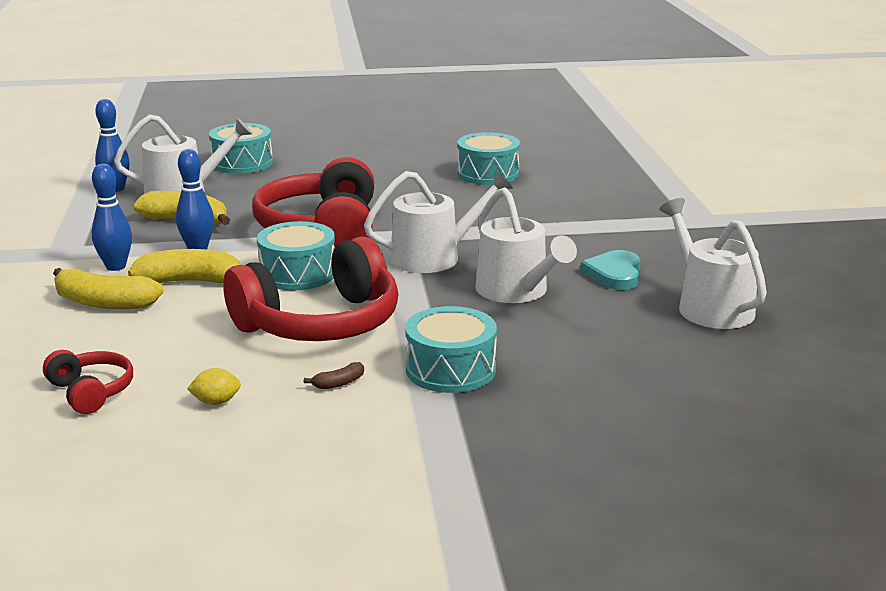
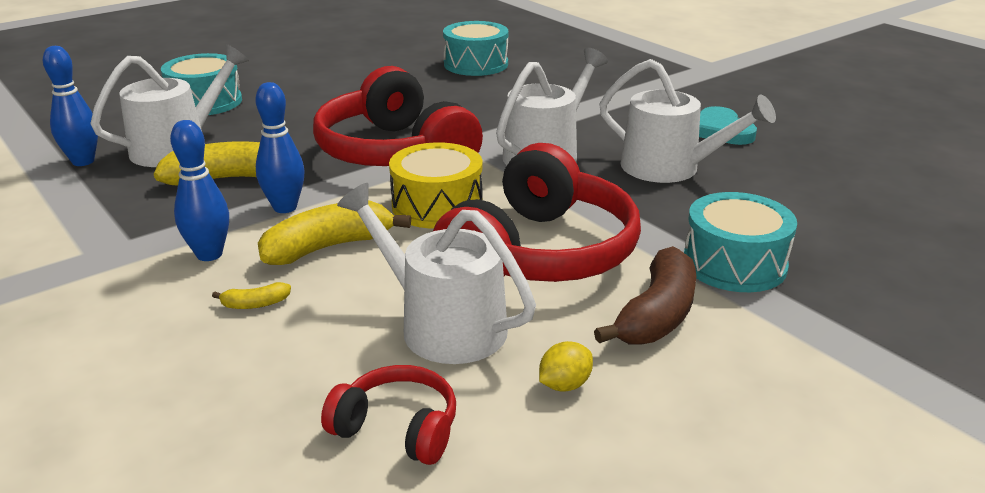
camera: 30 degrees left, 5 degrees up
(104, 303) = (255, 304): yellow banana -> yellow banana, size x0.45
(298, 274) = (437, 206): turquoise drum -> yellow drum
(338, 383) = (657, 315): brown banana -> brown banana, size x2.23
(710, 307) = (836, 140): white watering can -> white watering can (443, 325)

